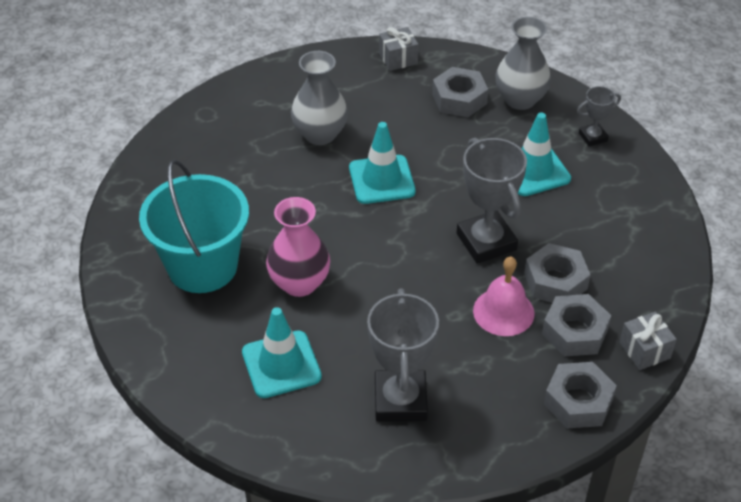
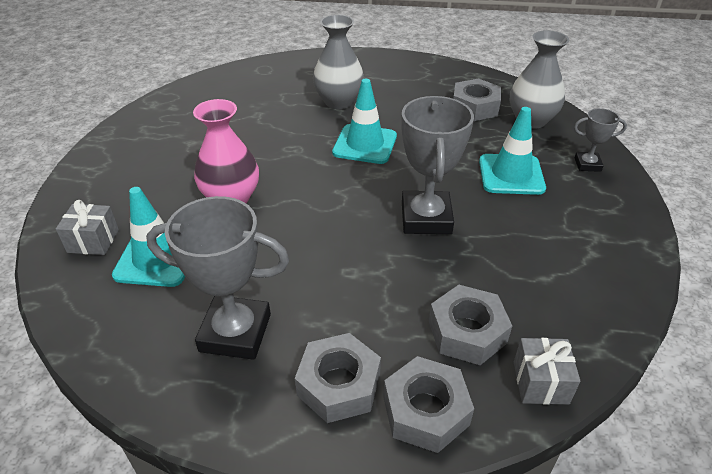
camera: 25 degrees right, 5 degrees down
(202, 266) = (167, 163): turquoise bucket -> none
(398, 59) = (441, 70): grey gift -> grey gift (93, 241)
(400, 400) = (235, 332): grey trophy -> grey trophy turned 75 degrees clockwise
(503, 312) = (401, 285): pink bell -> none
(555, 281) = (475, 275): grey nut -> grey nut (339, 384)

